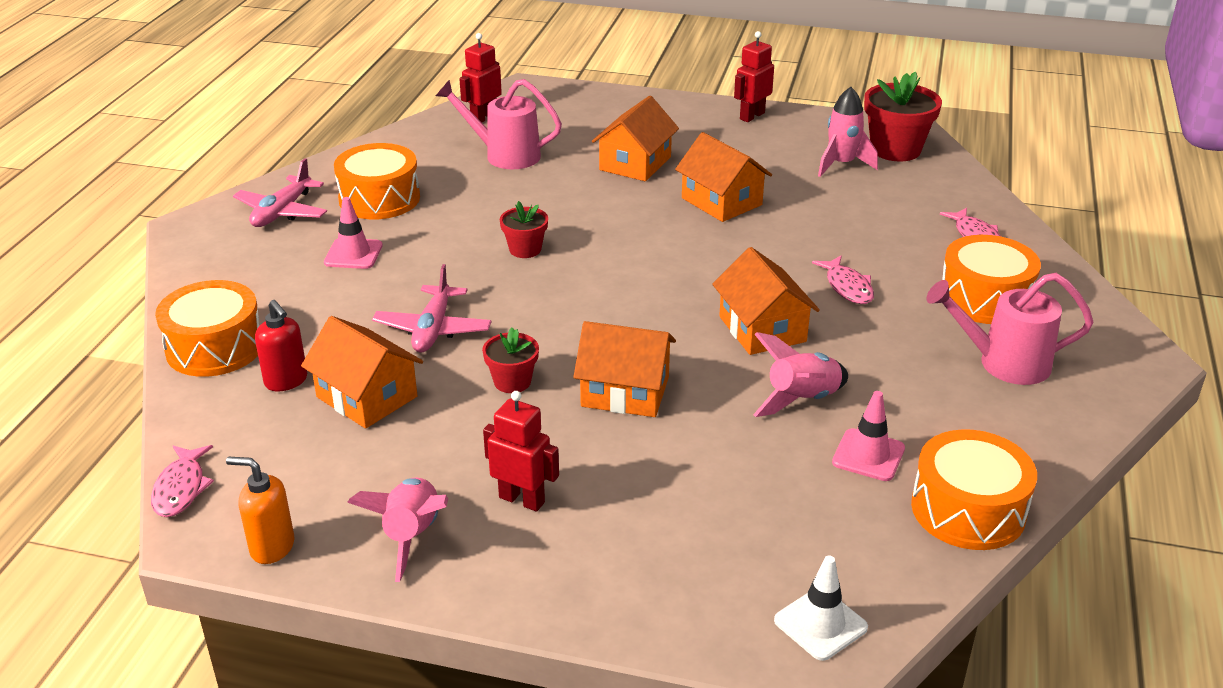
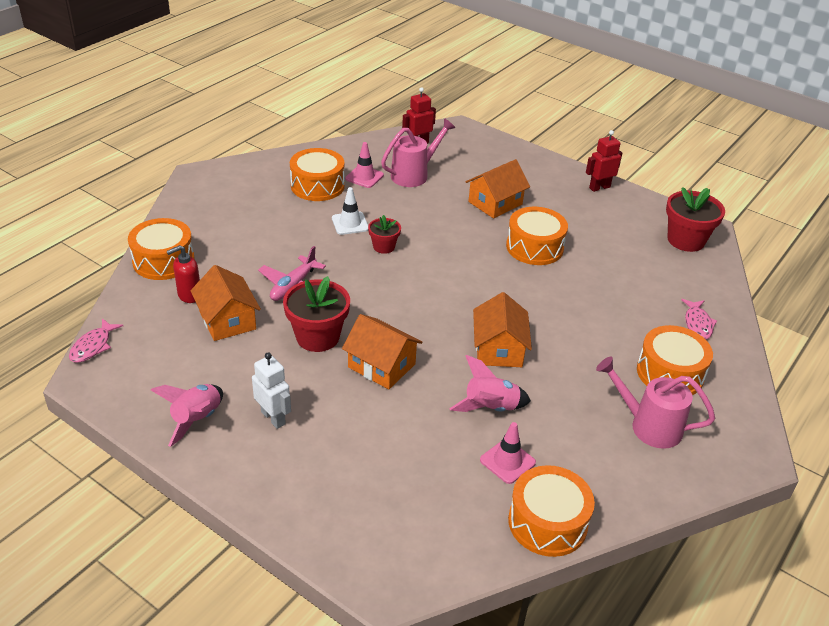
camera: 20 degrees right, 5 degrees up
(271, 547) = (118, 400): orange soap dispenser -> none
(282, 212) = (255, 179): pink plane -> none
(286, 381) = (189, 295): red soap dispenser -> red soap dispenser turned 75 degrees clockwise
(353, 254) = (278, 220): pink traffic cone -> pink traffic cone (364, 177)
(504, 155) = (414, 174): pink watering can -> pink watering can turned 105 degrees clockwise
(512, 382) = (317, 337): red flower pot -> red flower pot, size x1.76
(522, 499) = (273, 418): red robot -> white robot
(721, 201) = (534, 247): orange house -> orange drum
(820, 624) = (397, 564): white traffic cone -> white traffic cone (350, 223)
(841, 164) = (638, 241): pink rocket -> none
(847, 287) = (578, 336): pink fish -> none

